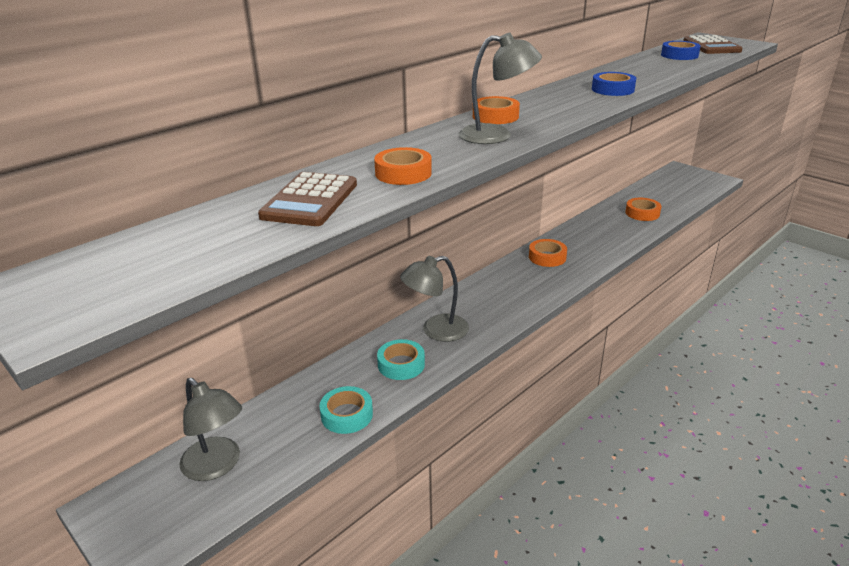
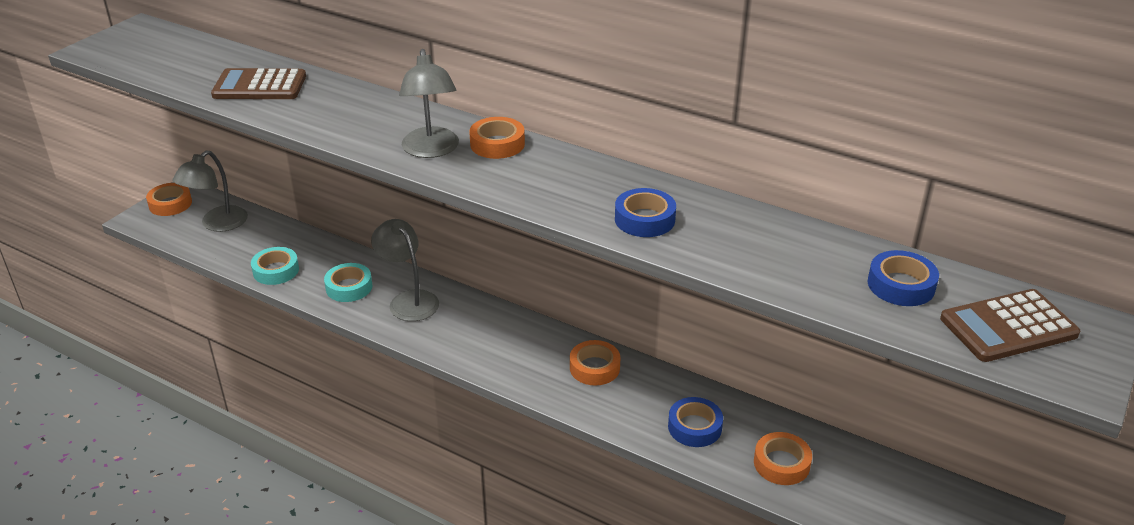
camera: 75 degrees right, 5 degrees up
(403, 173) = (320, 115): orange tape -> orange tape (170, 204)
(610, 232) = (694, 427): none -> blue tape

